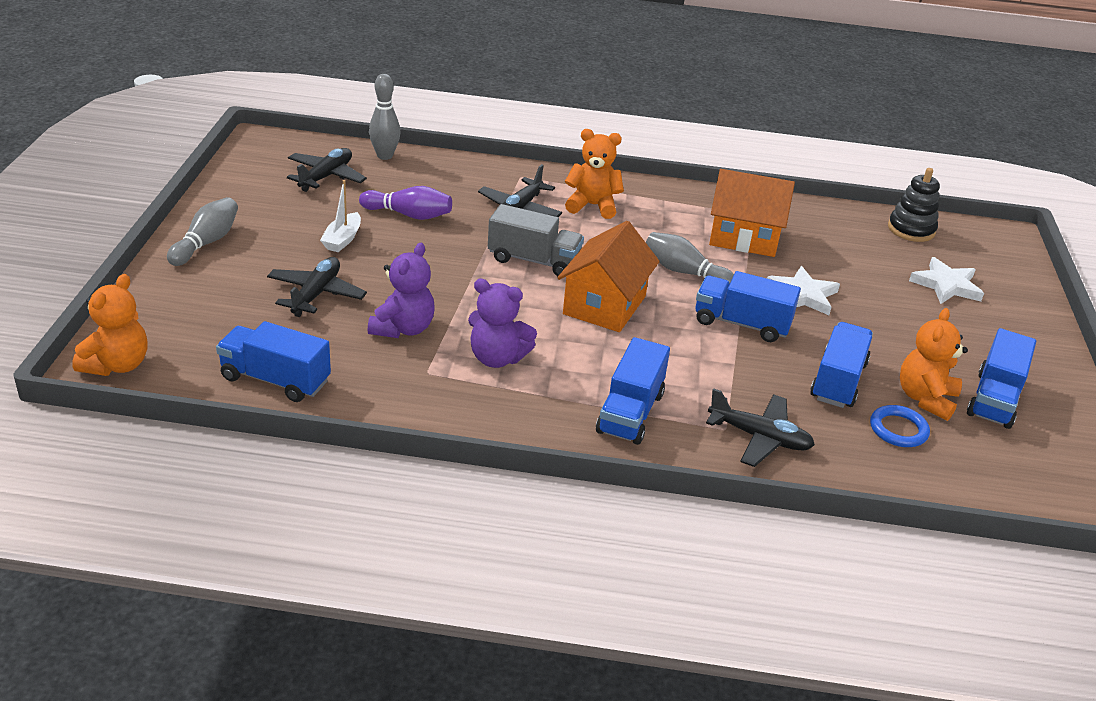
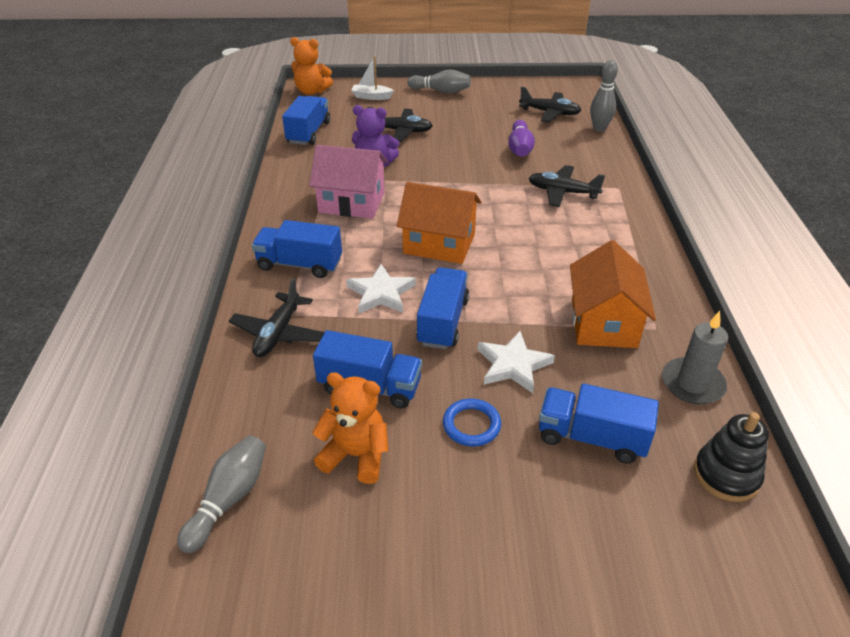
camera: 85 degrees right, 5 degrees up
(342, 239) = (470, 130): white boat -> white boat (371, 97)
(497, 358) = (352, 202): purple teddy bear -> pink house
(534, 260) = (487, 206): grey truck -> none
(592, 206) = (596, 227): orange teddy bear -> none
(684, 272) = (513, 285): grey bowling pin -> grey bowling pin (229, 499)
(819, 217) = (692, 384): none -> grey candle
(898, 429) = (301, 428): blue ring -> blue ring (471, 425)
(946, 285) = (601, 501): white star -> white star (381, 293)
(994, 399) = (368, 521): blue truck -> blue truck (591, 437)

